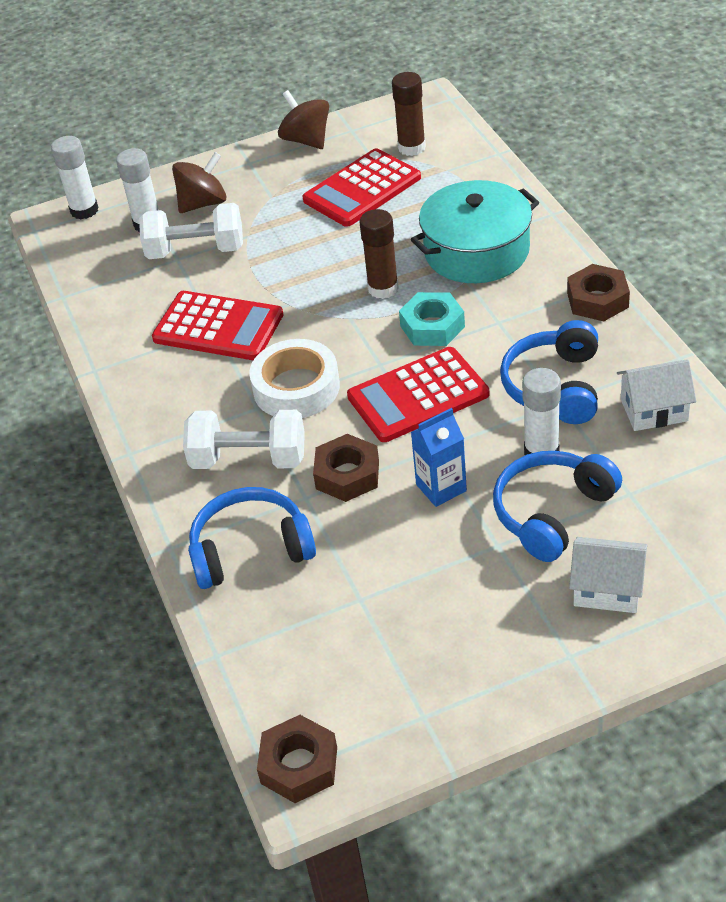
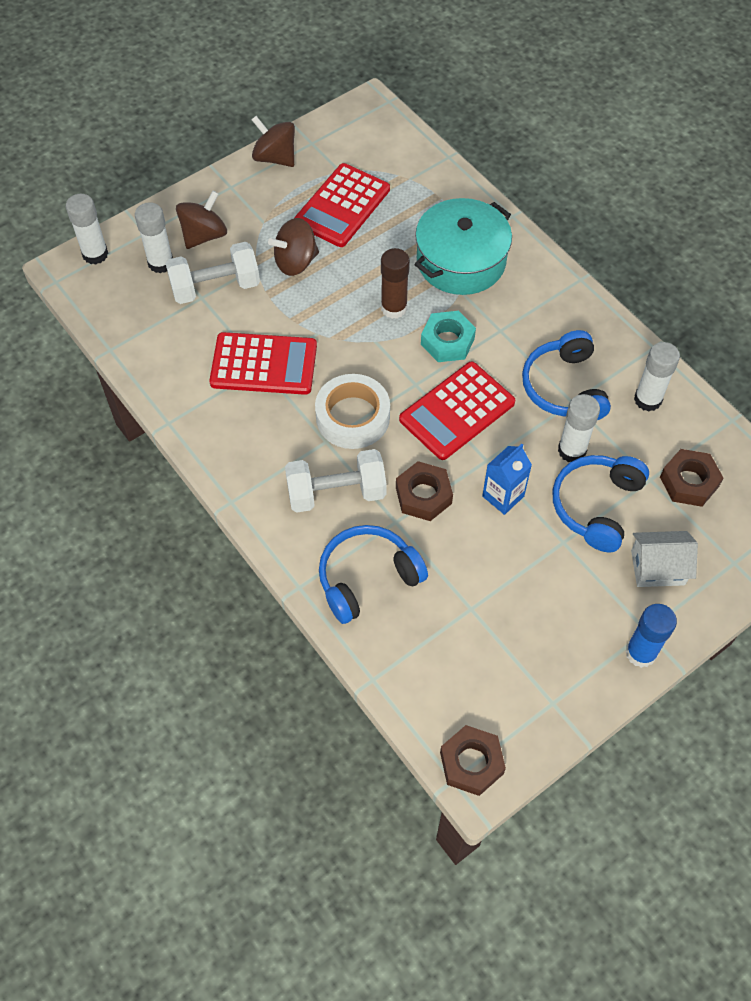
camera: 20 degrees left, 15 degrees up
(291, 235) = (296, 262): none -> brown spinning top
(411, 147) = (371, 157): brown glue stick -> none
(554, 679) = (641, 653): none -> blue glue stick
(597, 300) = (574, 299): brown nut -> brown nut (689, 482)
(654, 410) = (647, 399): white house -> white glue stick

